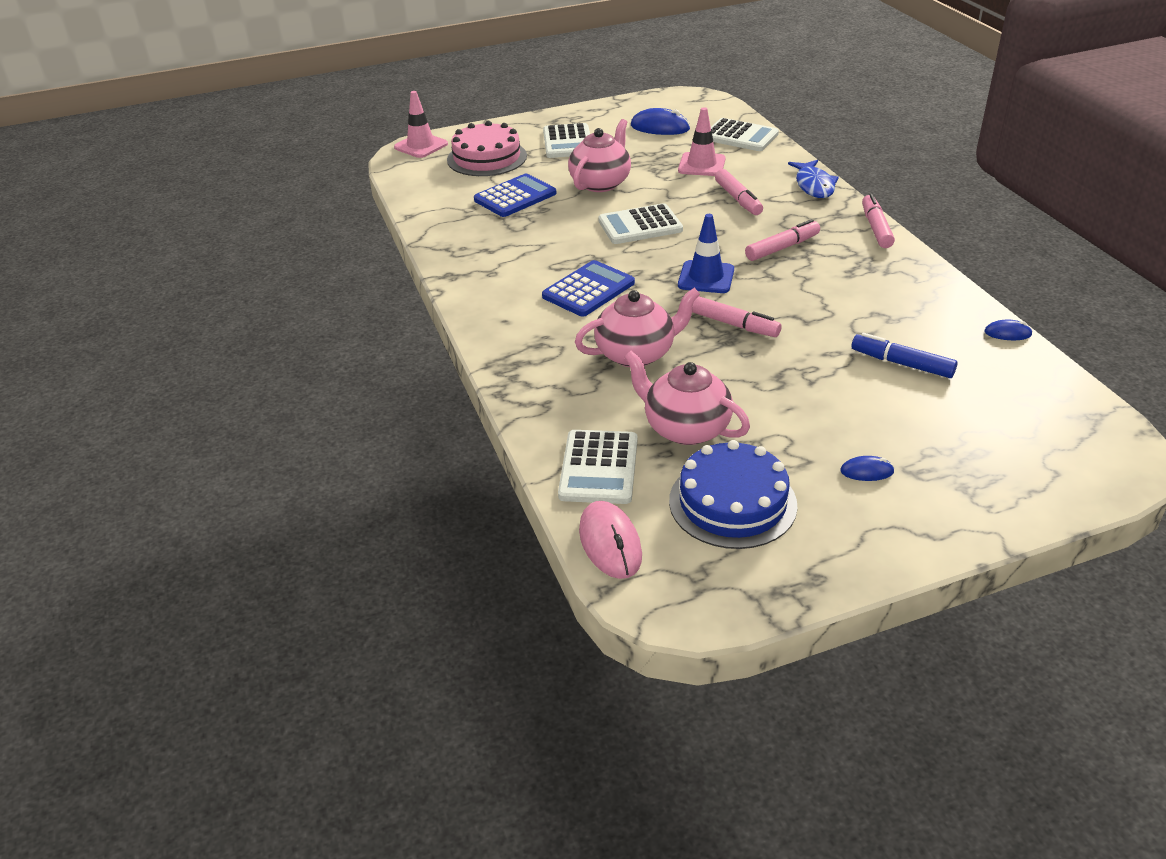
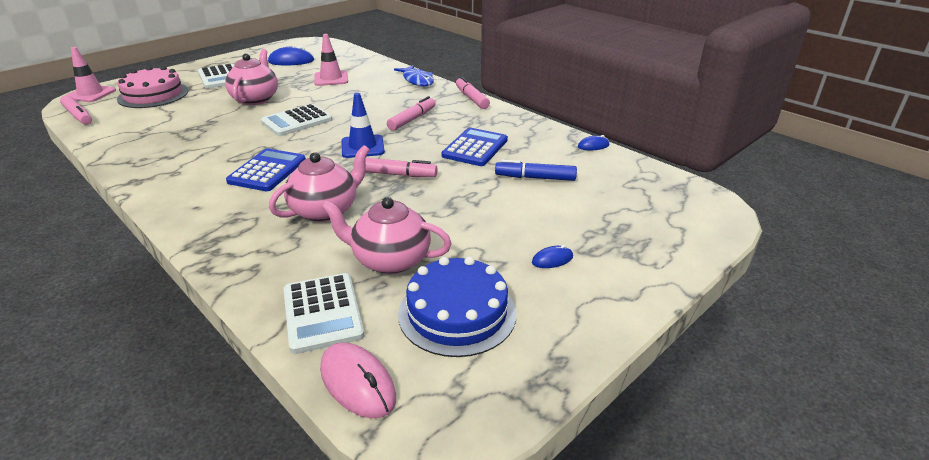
camera: 25 degrees left, 5 degrees down
(515, 197) = (184, 117): blue calculator -> blue calculator (475, 148)
(738, 199) = (366, 95): pink marker -> pink marker (78, 116)
(740, 136) = (352, 60): white calculator -> none

